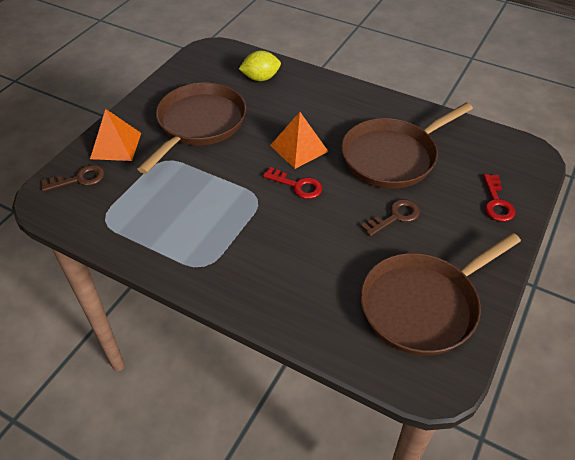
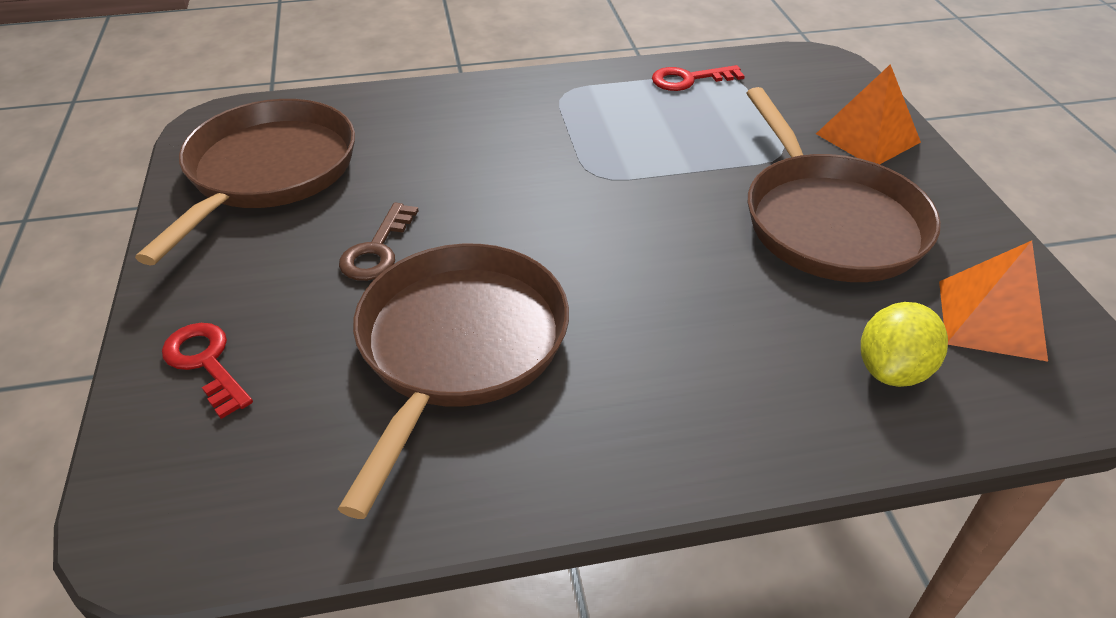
camera: 140 degrees right, 5 degrees down
(79, 179) = (828, 90): brown key -> none
(297, 185) = (564, 217): red key -> red key (689, 80)
(299, 148) = (631, 270): orange pyramid -> orange pyramid (990, 319)

